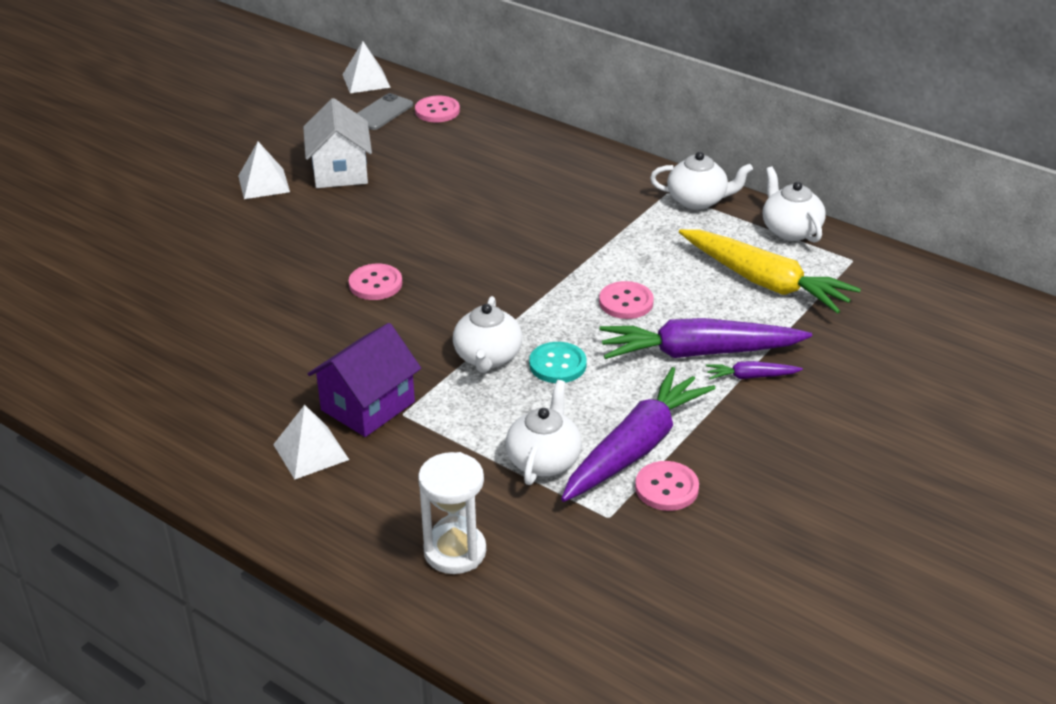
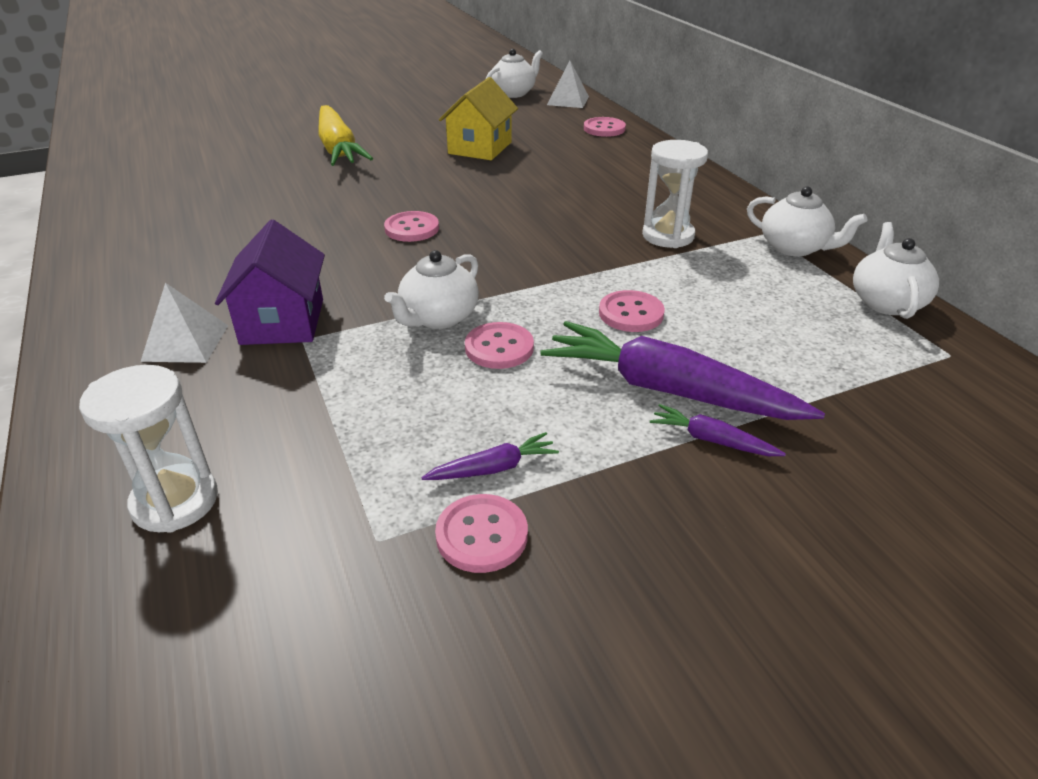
camera: 30 degrees right, 0 degrees up
(264, 183) = (413, 142): white pyramid -> none
(340, 171) = (480, 148): white house -> yellow house
(368, 406) = (282, 321): purple house -> purple house turned 75 degrees counterclockwise
(382, 112) = (558, 120): grey phone -> none
(544, 460) = (380, 439): white teapot -> white teapot (514, 93)
(557, 364) = (499, 348): turquoise button -> pink button
(595, 220) = (668, 236): none -> white hourglass
(635, 448) = (493, 468): purple carrot -> purple carrot, size x0.45
(764, 282) = (813, 343): yellow carrot -> yellow carrot (338, 148)

